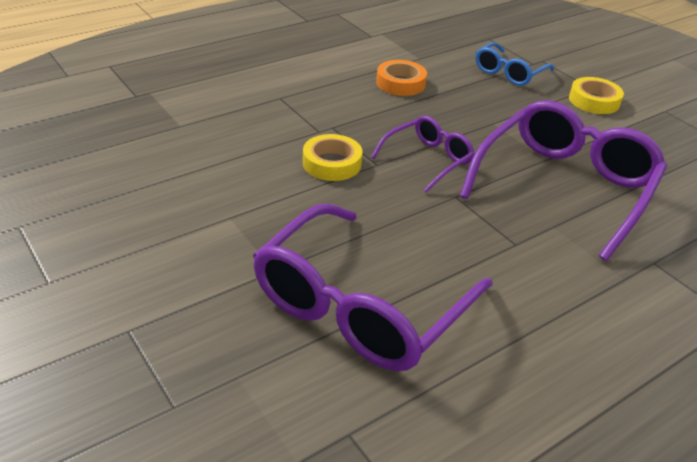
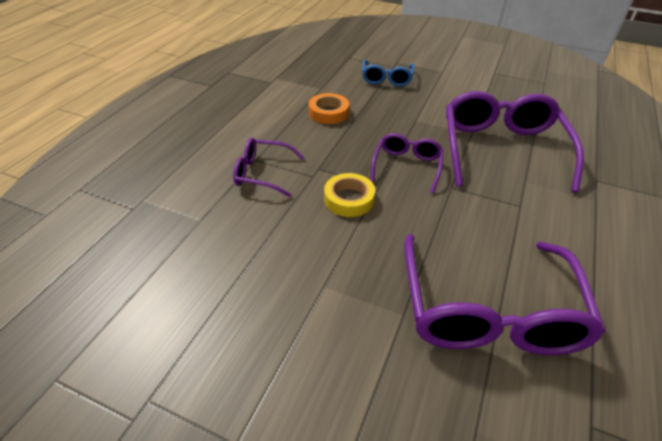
camera: 30 degrees left, 5 degrees up
(274, 111) = (263, 173): none -> purple glasses
(594, 101) = (453, 81): yellow tape -> none

